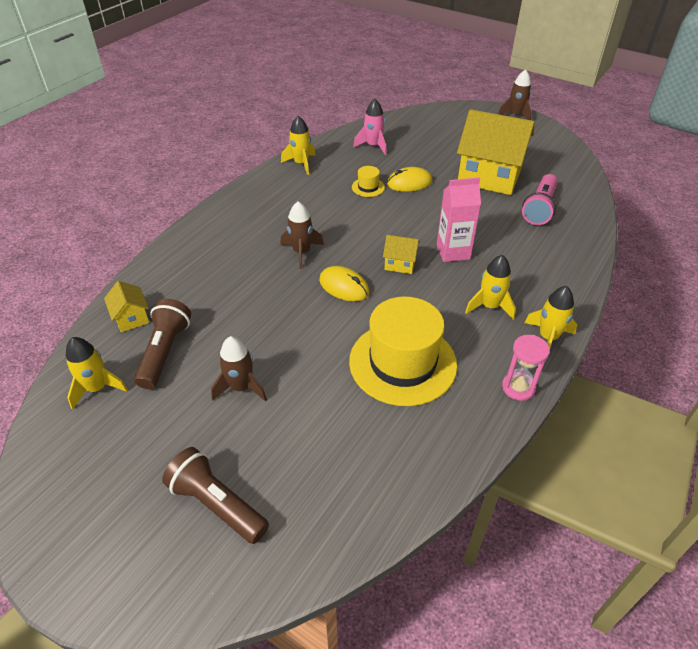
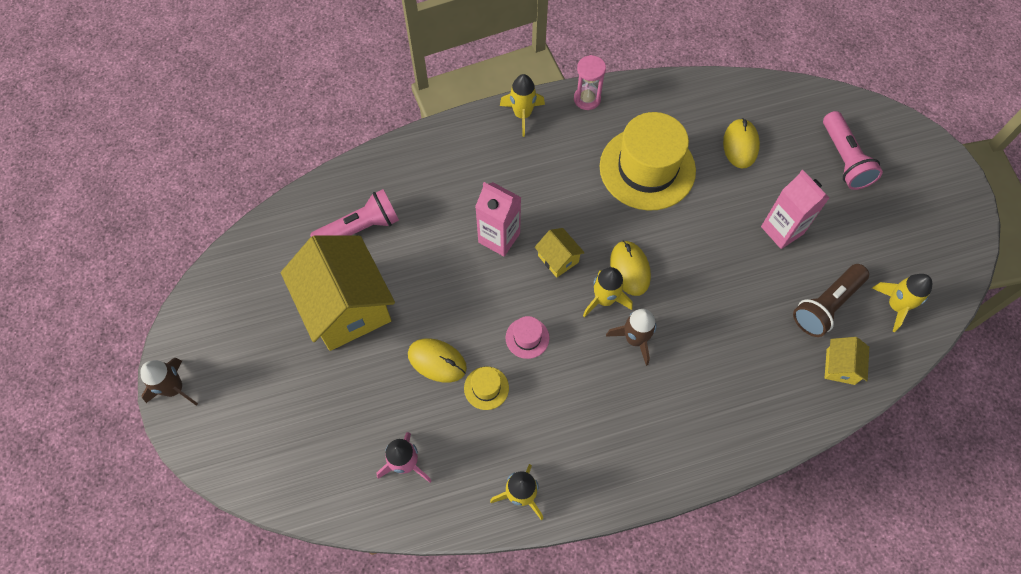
camera: 140 degrees left, 20 degrees up
(217, 504) = (844, 159): brown flashlight -> pink flashlight
(241, 387) = (782, 230): brown rocket -> pink carton
(339, 443) = (740, 145): none -> yellow mouse
(371, 217) = (527, 338): none -> pink hat
(489, 306) = (533, 166): yellow rocket -> yellow rocket (604, 299)

